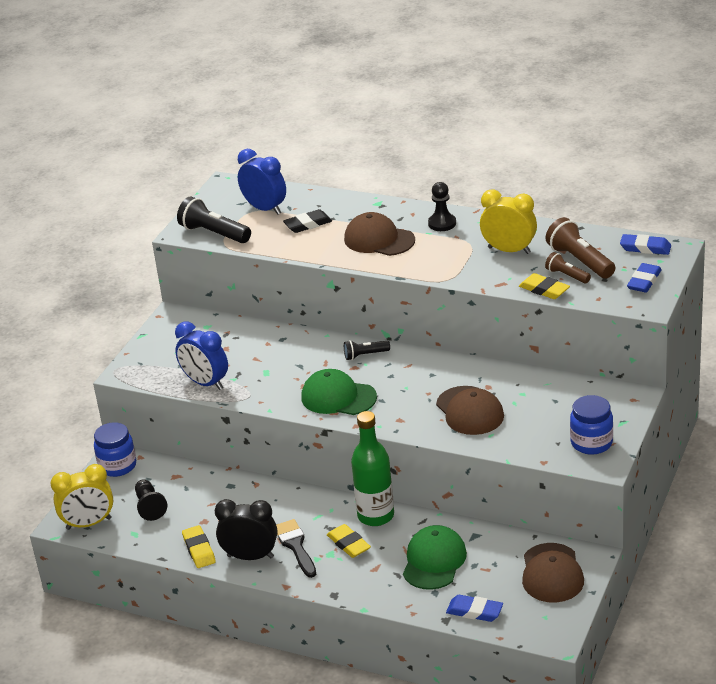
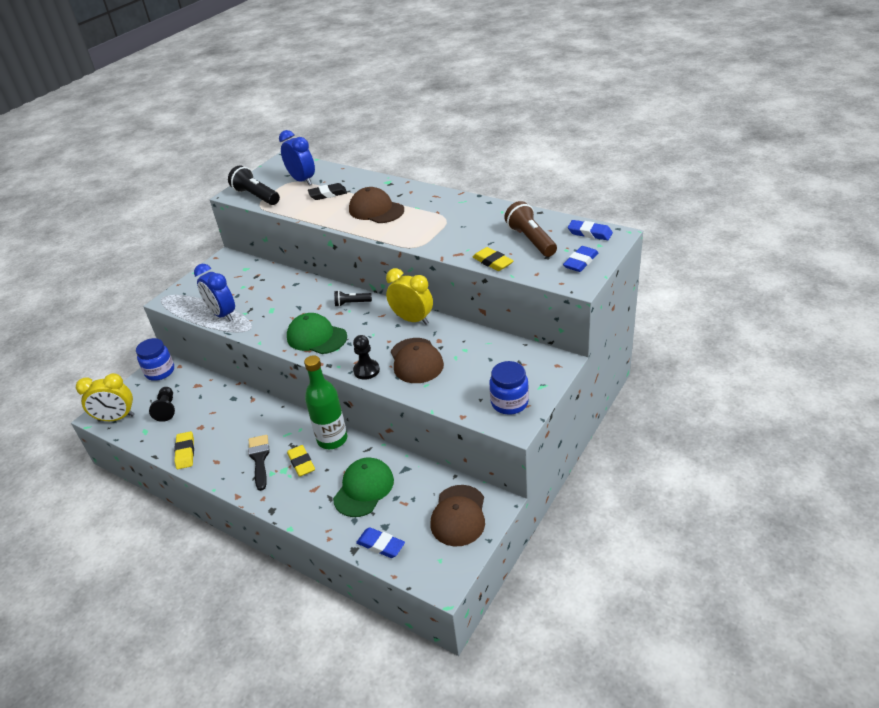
camera: 10 degrees right, 5 degrees up
(250, 556) = (221, 464): black clock -> none
(442, 223) = (430, 201): black pawn -> black pawn (366, 370)
(509, 250) = (475, 226): yellow clock -> yellow clock (412, 319)
(567, 275) = (516, 251): brown flashlight -> none

